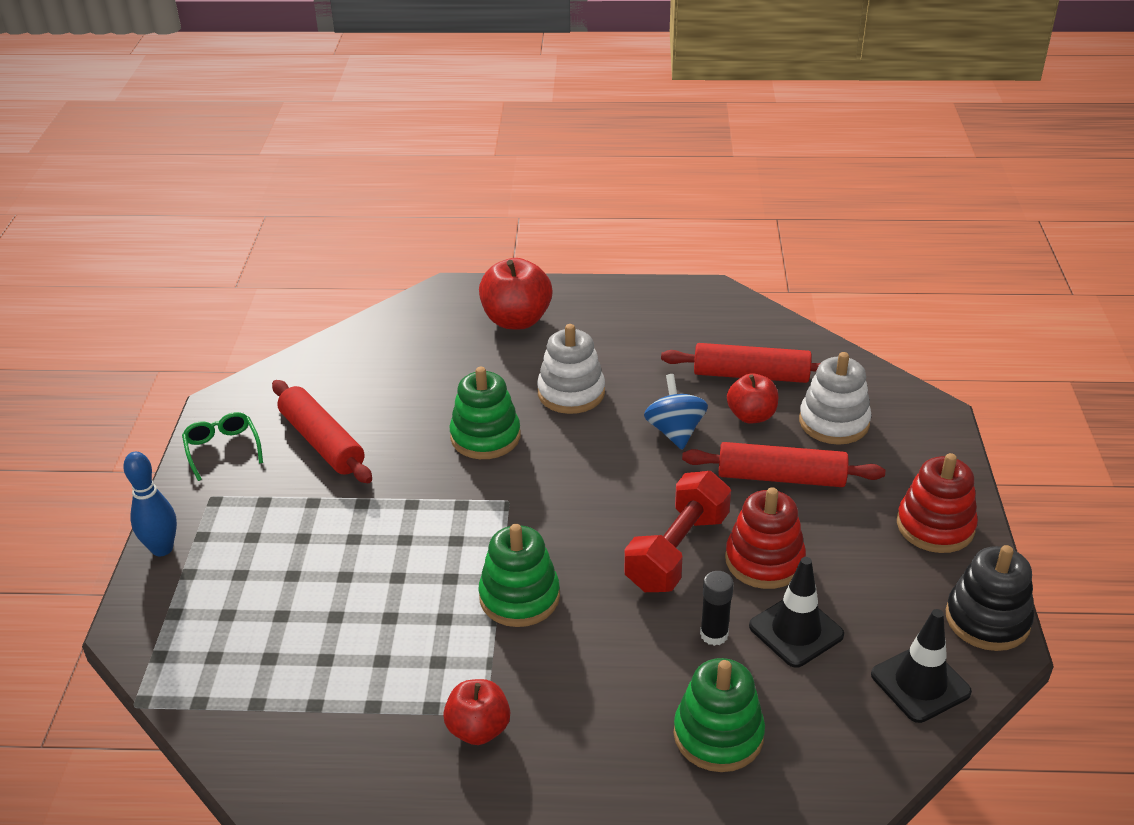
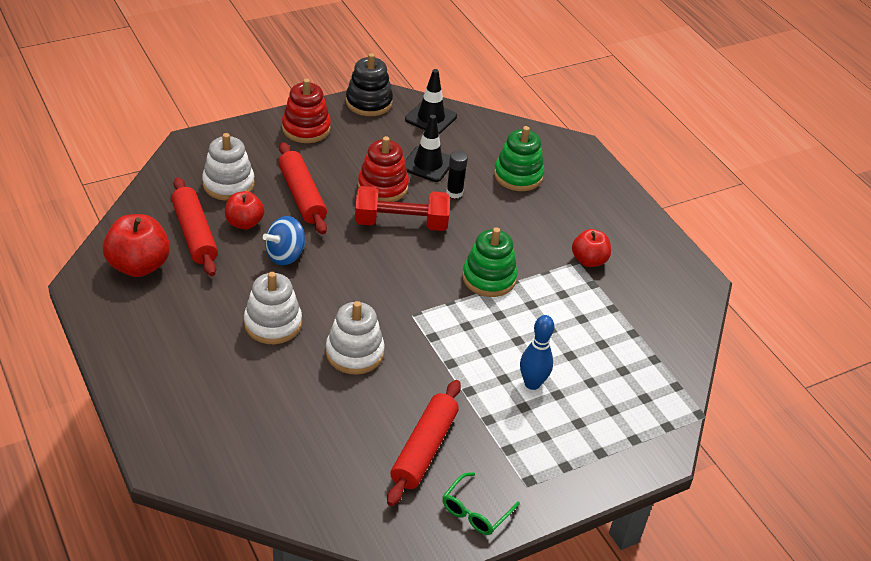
camera: 125 degrees left, 5 degrees up
(162, 549) = (593, 483): blue bowling pin -> blue bowling pin (532, 383)
(485, 437) = (354, 353): green stacking toy -> white stacking toy
(516, 320) = (189, 394): red apple -> red apple (139, 265)

